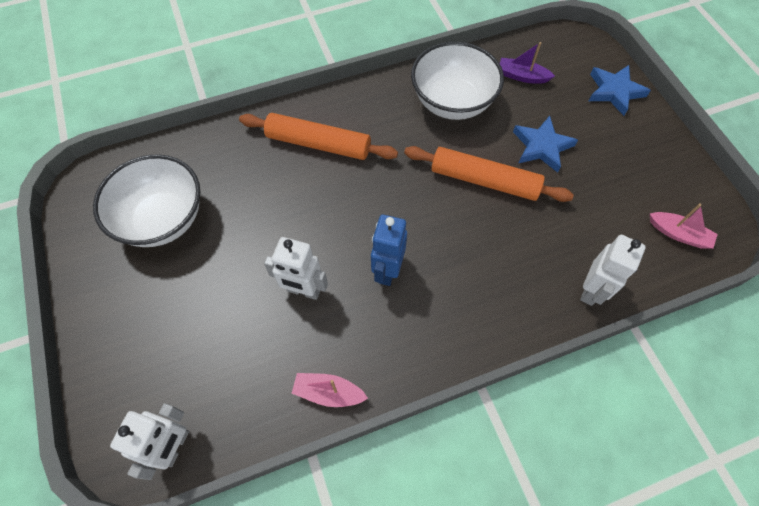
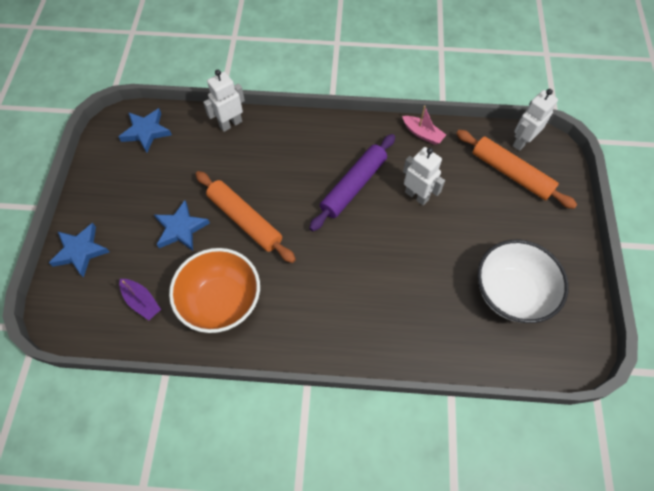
camera: 155 degrees left, 0 degrees up
(318, 143) = (359, 310): orange rolling pin -> orange rolling pin (511, 173)
(387, 270) = (353, 186): blue robot -> purple rolling pin
(452, 102) = (221, 301): white bowl -> orange bowl
(678, 234) = (146, 132): pink boat -> blue star

